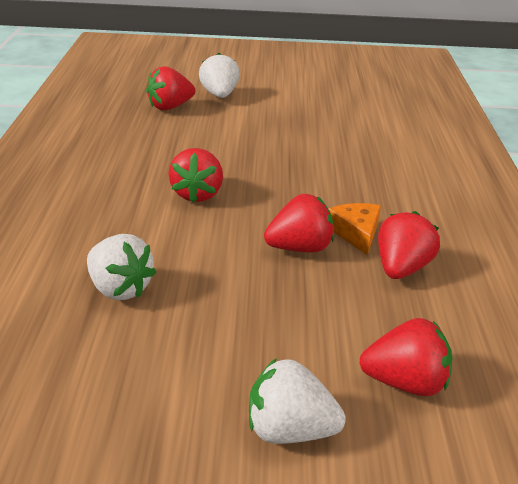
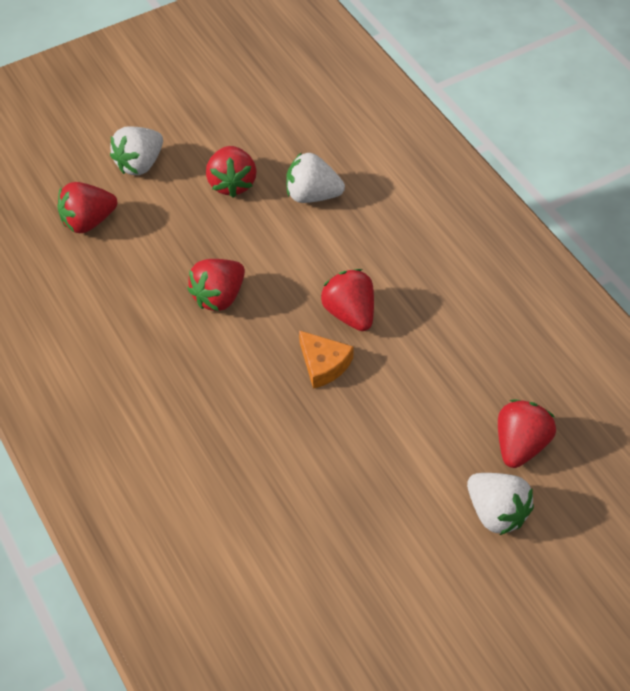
camera: 150 degrees right, 20 degrees up
(289, 430) = (140, 164): white strawberry -> white strawberry turned 150 degrees clockwise
(356, 233) = (184, 339): orange cheese -> orange cheese (323, 364)
(401, 268) = (129, 317): red strawberry -> red strawberry (232, 183)

